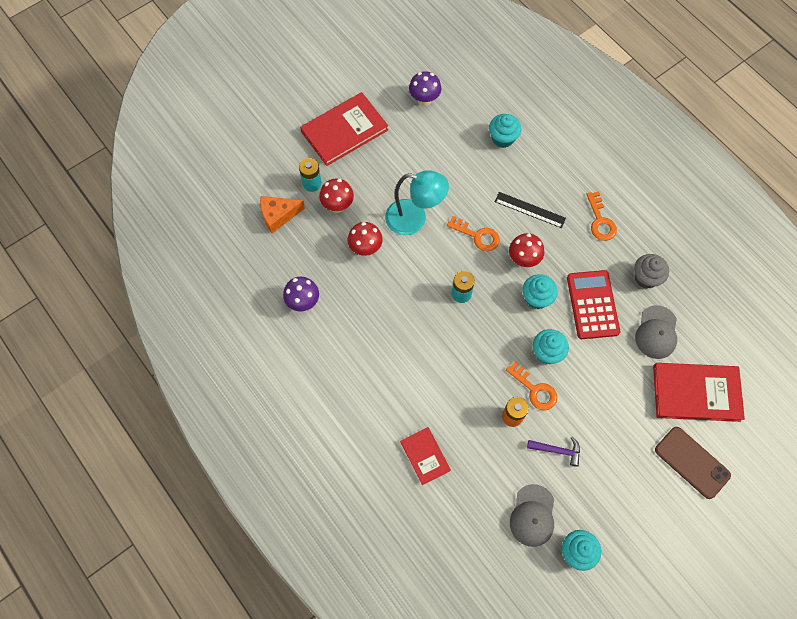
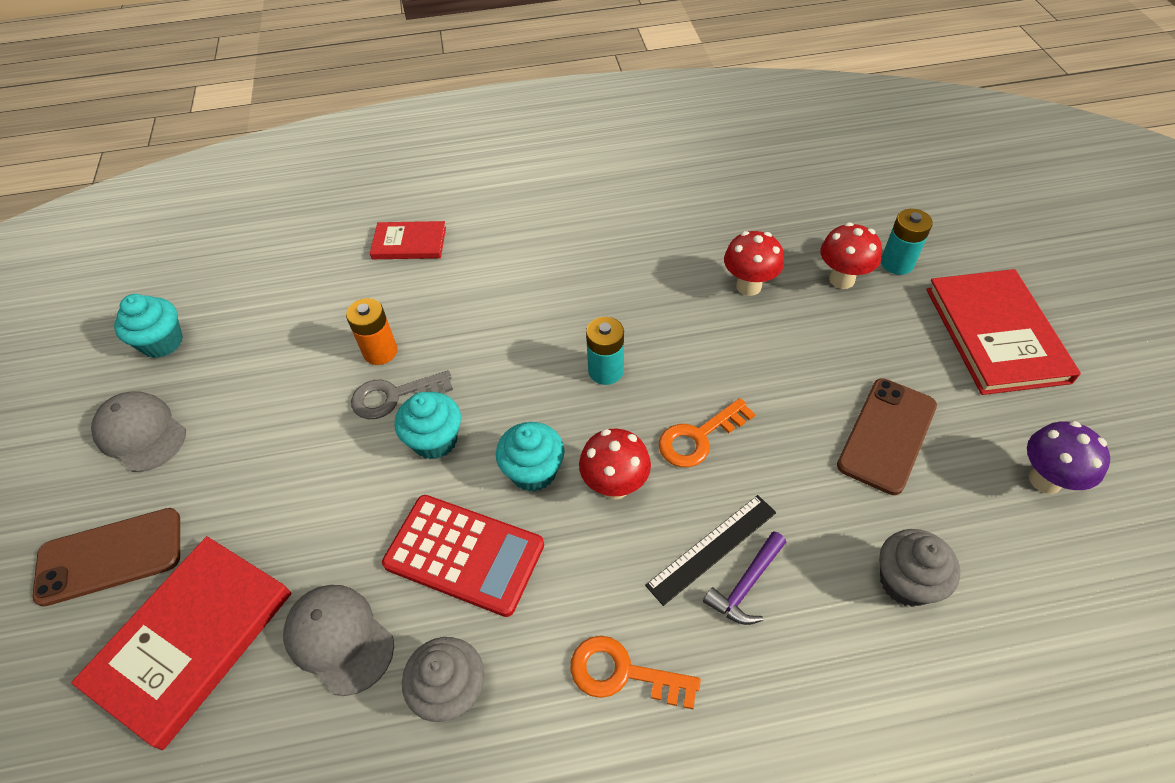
camera: 120 degrees right, 15 degrees down
(278, 215) = (852, 213): orange cheese -> none
(303, 302) = (697, 199): purple mushroom -> none
(414, 219) = (774, 363): turquoise lamp -> none
(432, 161) = (886, 435): none -> brown phone
(503, 138) = (906, 582): turquoise cupcake -> grey cupcake
(532, 515) = (245, 317): grey cap -> grey cap (141, 433)
(534, 389) = (394, 396): orange key -> grey key
(557, 450) = (292, 382): purple hammer -> purple hammer (746, 585)

